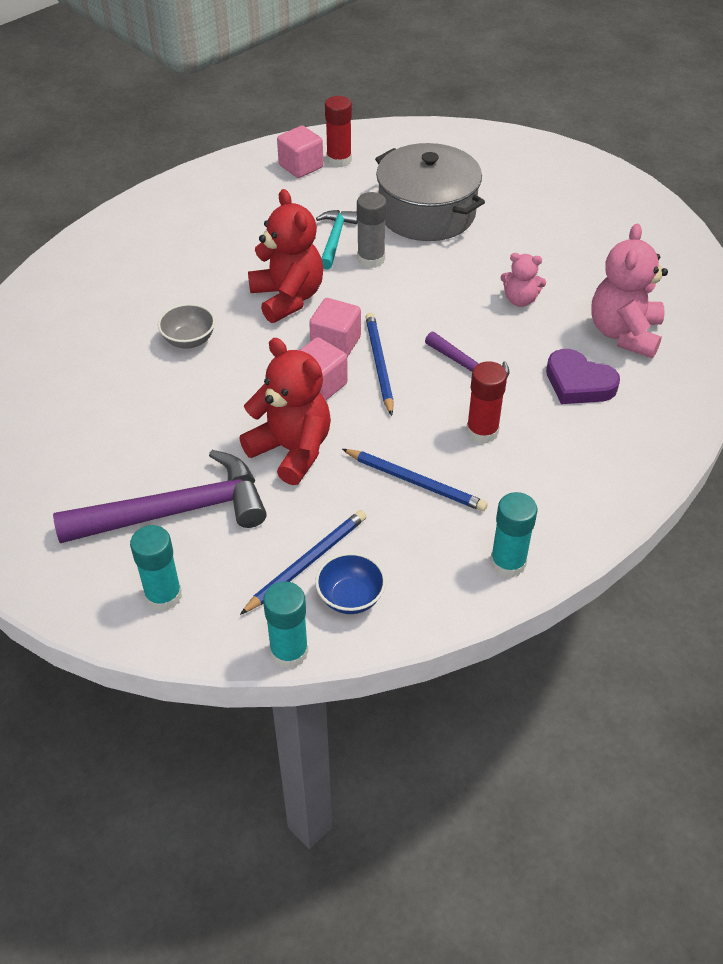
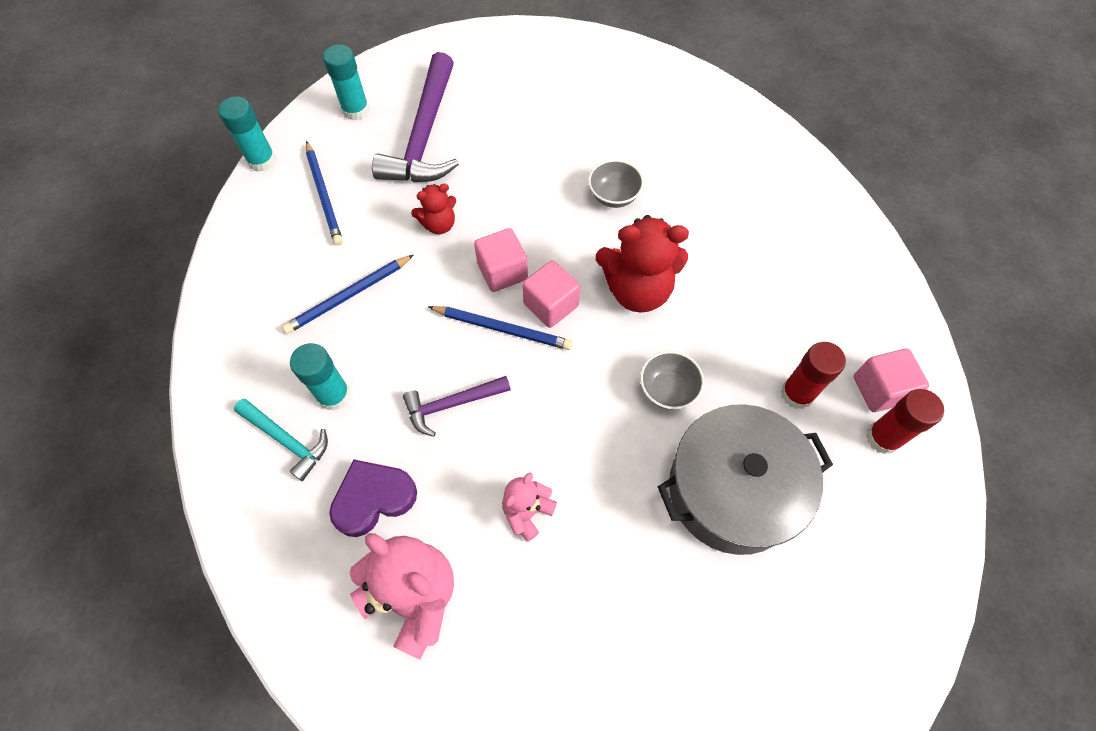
camera: 115 degrees right, 15 degrees up
(292, 450) = (439, 224): red teddy bear -> red teddy bear, size x0.55
(335, 239) = (719, 369): turquoise hammer -> turquoise hammer (286, 440)
(350, 597) = (276, 209): blue bowl -> none
(371, 259) = (667, 390): grey glue stick -> grey bowl
(482, 431) = (369, 374): red glue stick -> red glue stick (797, 394)
(508, 563) = (227, 323): turquoise glue stick -> turquoise glue stick (334, 395)

